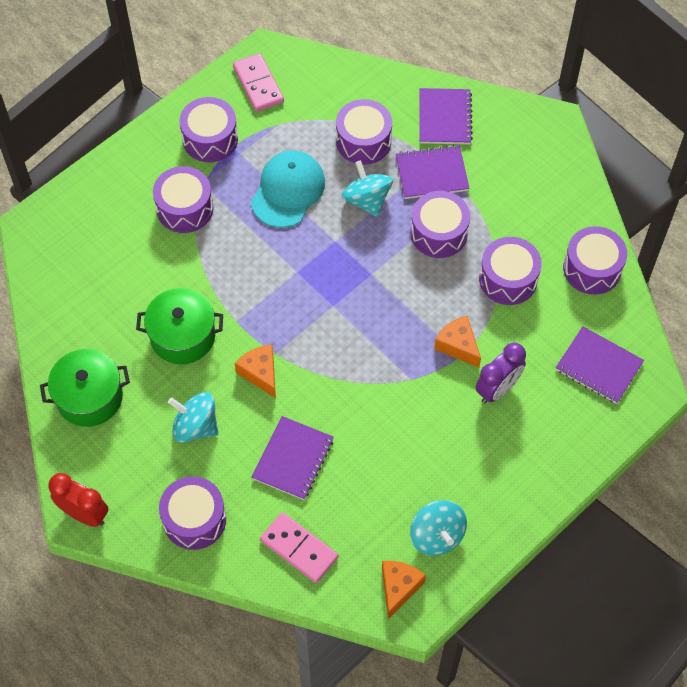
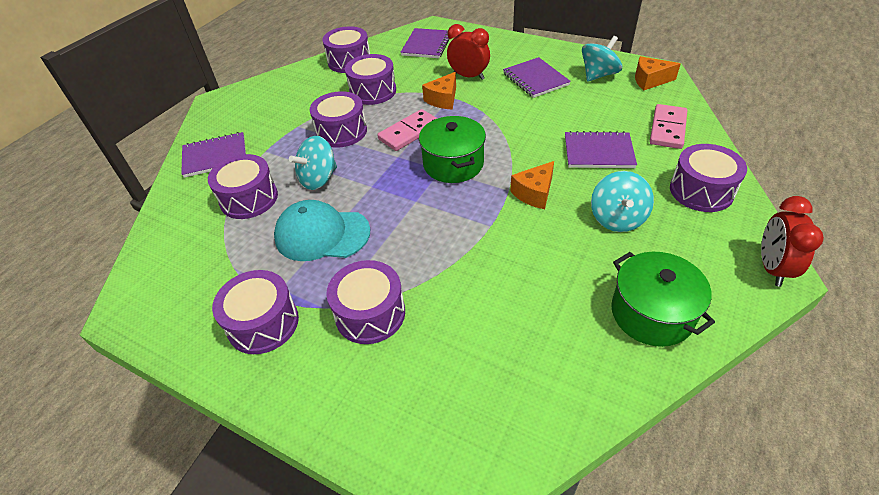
camera: 105 degrees left, 15 degrees down
(183, 336) = (530, 260): green pot -> green pot (453, 164)
(258, 84) = (175, 303): pink domino -> pink domino (409, 132)
(431, 173) = (280, 149): purple notebook -> purple notebook (535, 79)
(497, 389) = (468, 76): purple clock -> red clock

